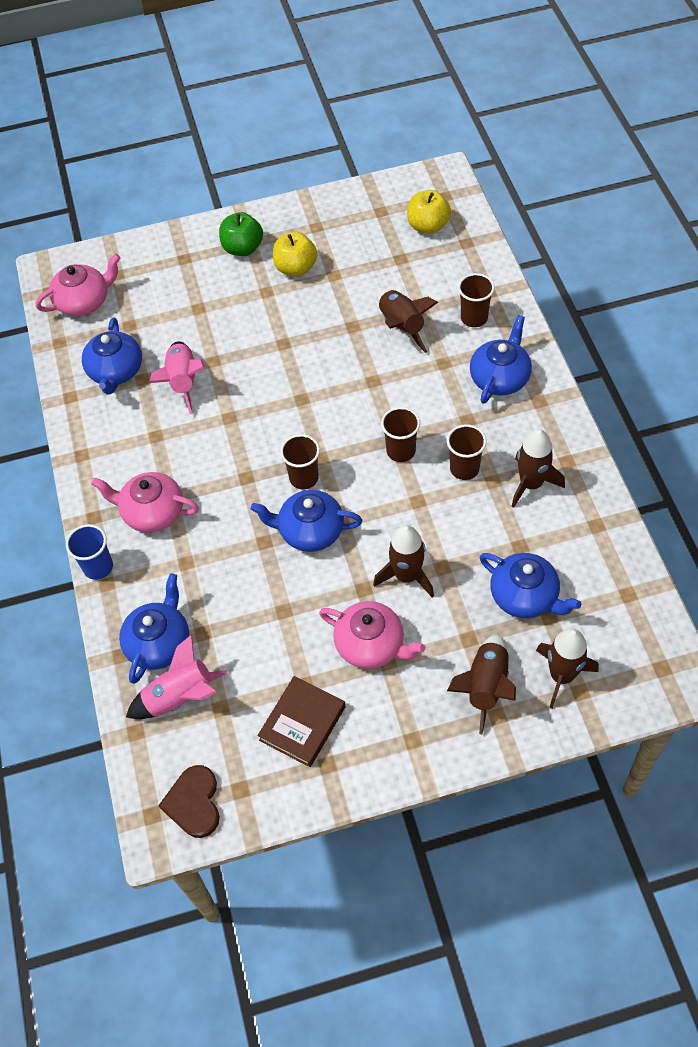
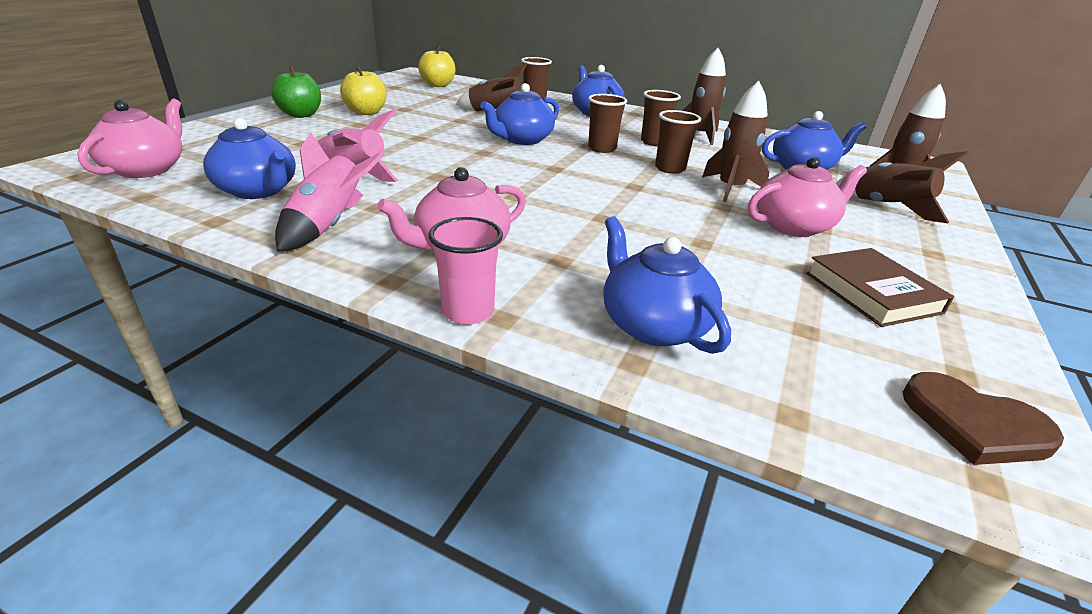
camera: 55 degrees left, 25 degrees down
(98, 567) = (468, 311): blue cup -> pink cup
(180, 697) = (761, 349): pink rocket -> pink rocket (329, 225)
(304, 478) = (562, 179): brown cup -> brown cup (670, 169)
(310, 531) = (624, 198): blue teapot -> blue teapot (522, 140)

